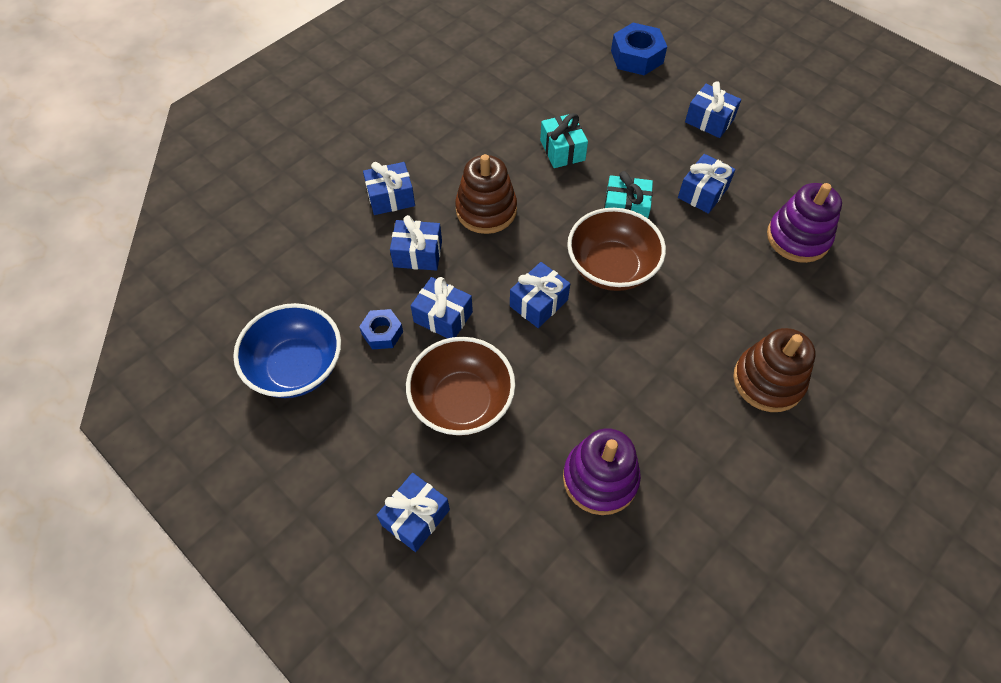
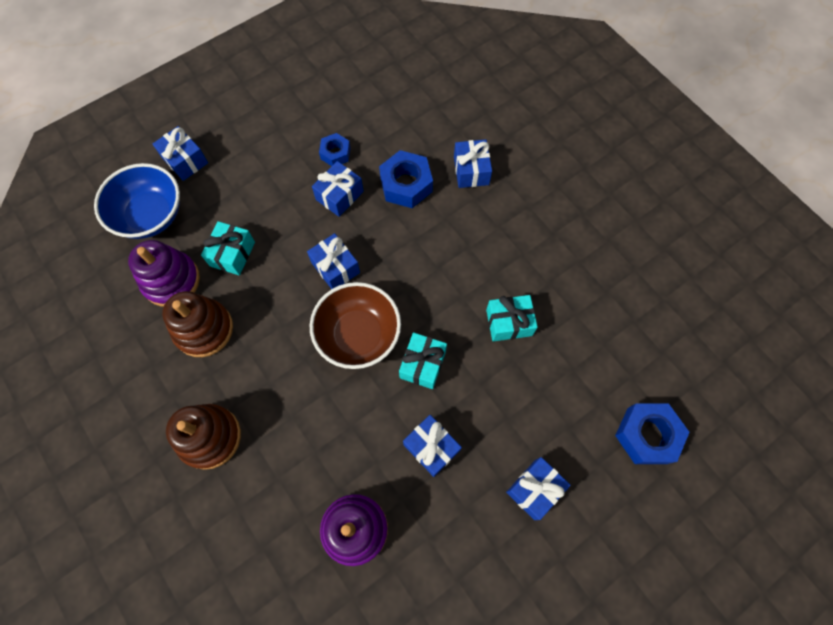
camera: 100 degrees right, 10 degrees up
(297, 367) = (320, 99): blue bowl -> blue bowl (150, 215)
(418, 254) = (406, 184): blue gift -> blue nut
(462, 402) = (261, 199): brown bowl -> none
(486, 210) = (444, 243): brown stacking toy -> brown stacking toy (204, 329)
(546, 416) = (232, 254): none -> turquoise gift

